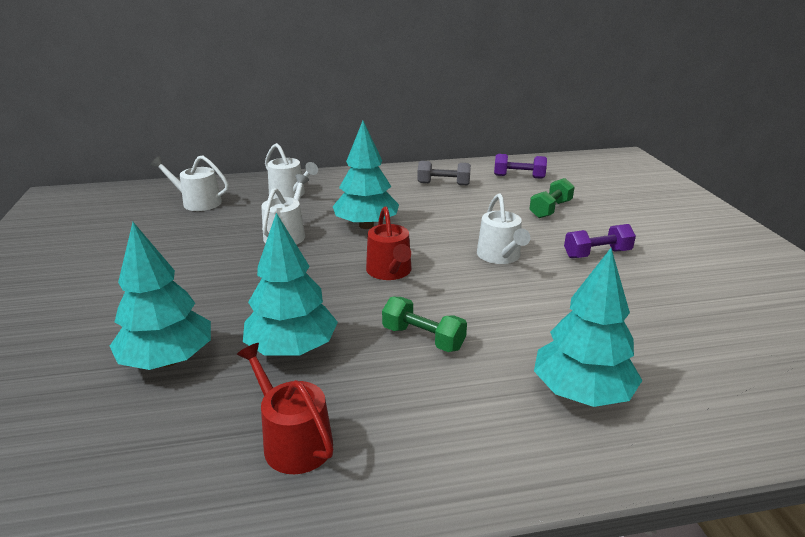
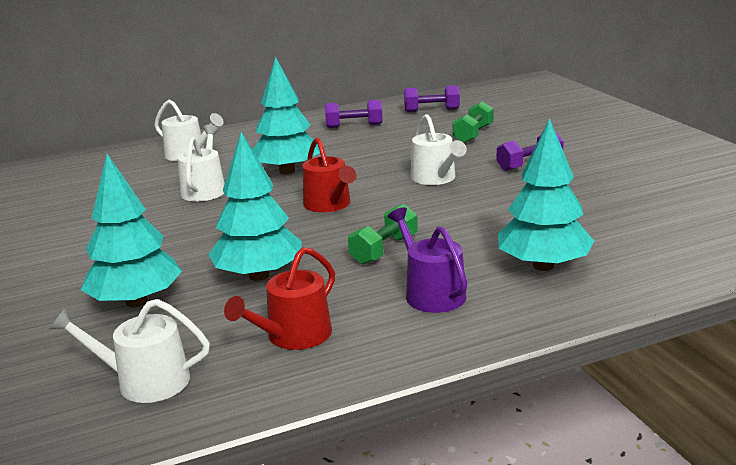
camera: 10 degrees left, 5 degrees down
(197, 202) = (87, 174): white watering can -> white watering can (144, 381)
(293, 440) = (293, 336): red watering can -> red watering can turned 90 degrees counterclockwise
(423, 338) = (384, 250): green dumbbell -> green dumbbell turned 75 degrees counterclockwise
(443, 184) = (354, 126): grey dumbbell -> purple dumbbell
(452, 408) = (431, 293): none -> purple watering can

